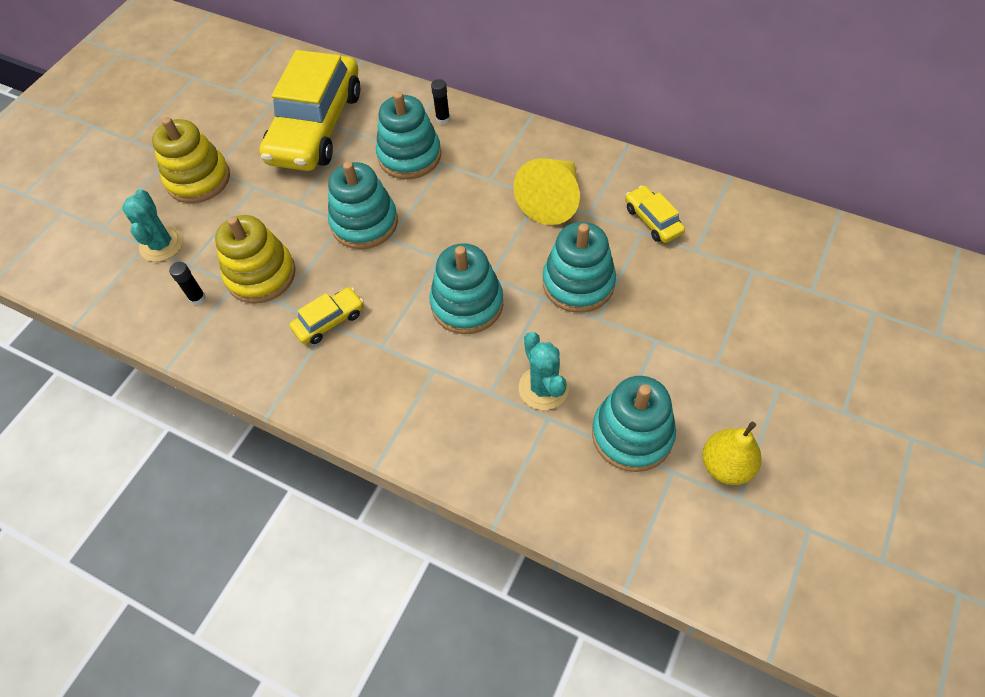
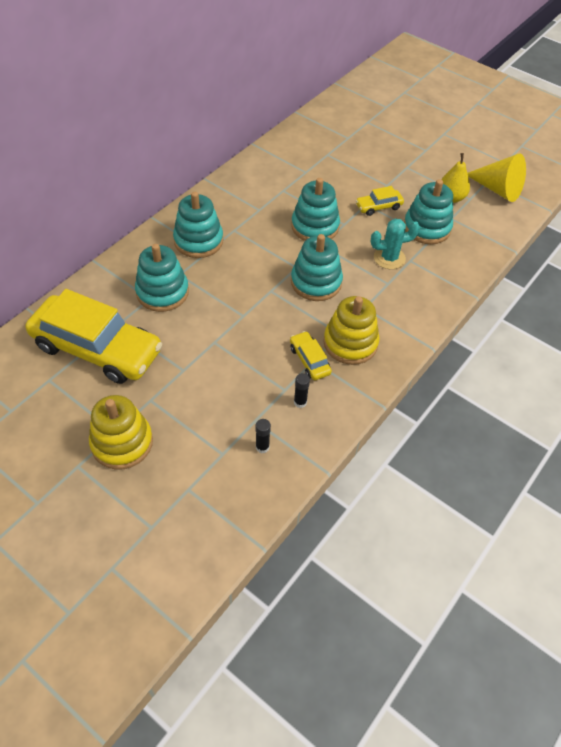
camera: 85 degrees left, 5 degrees down
(161, 244) = (192, 474): turquoise cactus -> none
(261, 275) = (252, 400): yellow stacking toy -> yellow stacking toy (350, 343)
(364, 223) = (222, 328): turquoise stacking toy -> turquoise stacking toy (198, 241)
(443, 119) = (131, 266): black glue stick -> black glue stick (300, 402)
(552, 200) = (241, 224): yellow cone -> yellow cone (498, 189)
(653, 220) = (276, 183): yellow car -> yellow car (378, 206)

